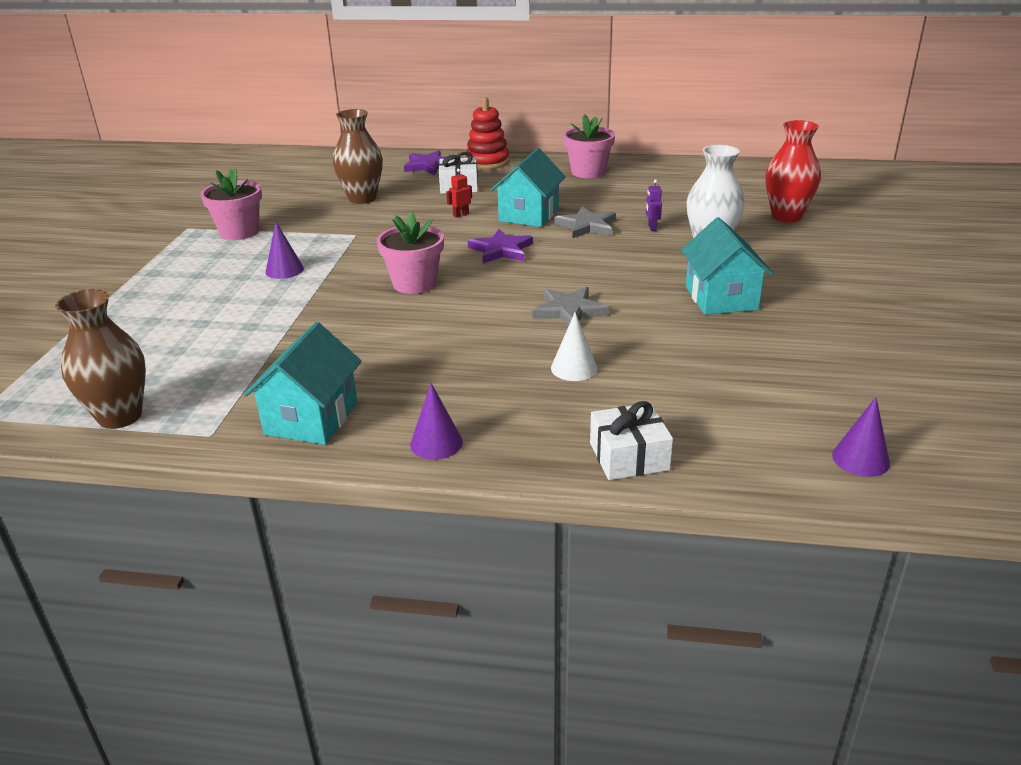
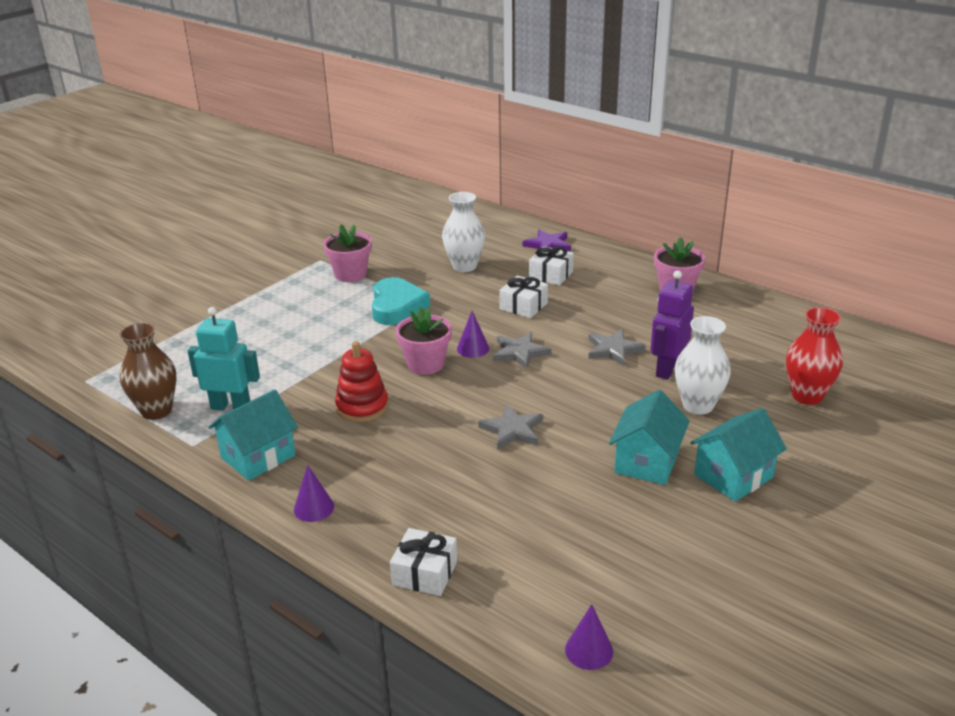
camera: 30 degrees right, 0 degrees up
(222, 383) = (231, 407): none -> turquoise robot
(284, 270) = (350, 321): purple cone -> purple cone (473, 348)
(325, 246) = (397, 307): none -> turquoise heart
(362, 198) = (464, 266): brown vase -> white vase
(461, 215) = (523, 306): red robot -> white gift
(487, 162) = (600, 254): red stacking toy -> red stacking toy (362, 407)
(501, 250) = (519, 352): purple star -> grey star
(529, 215) = (577, 323): turquoise house -> turquoise house (733, 476)
(574, 368) = (463, 483): white cone -> none
(652, 227) = (667, 369): purple robot -> purple robot, size x2.32

